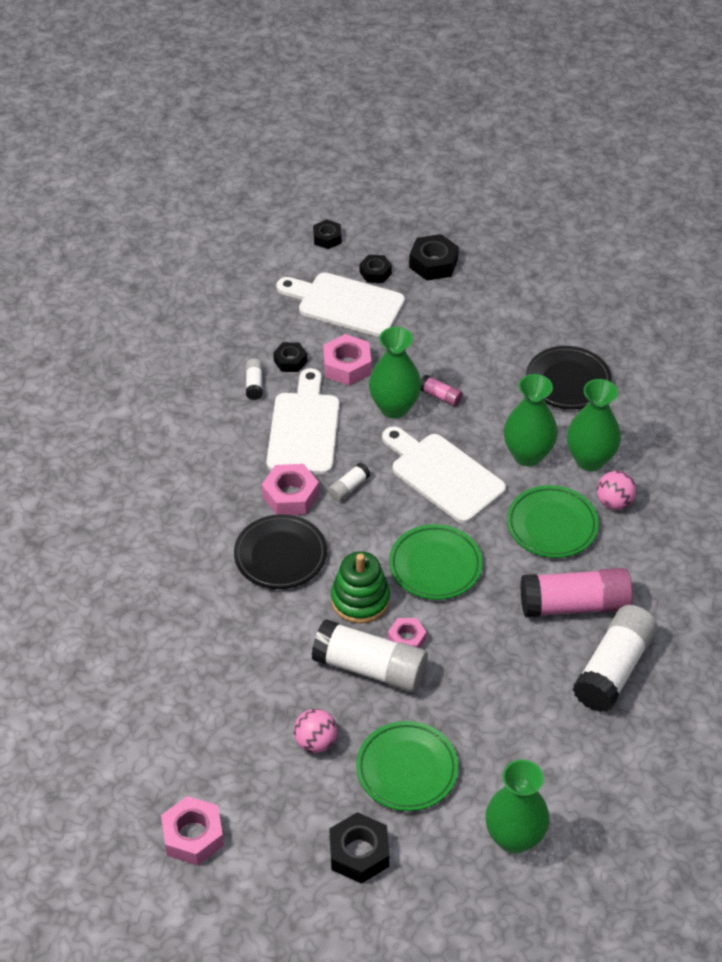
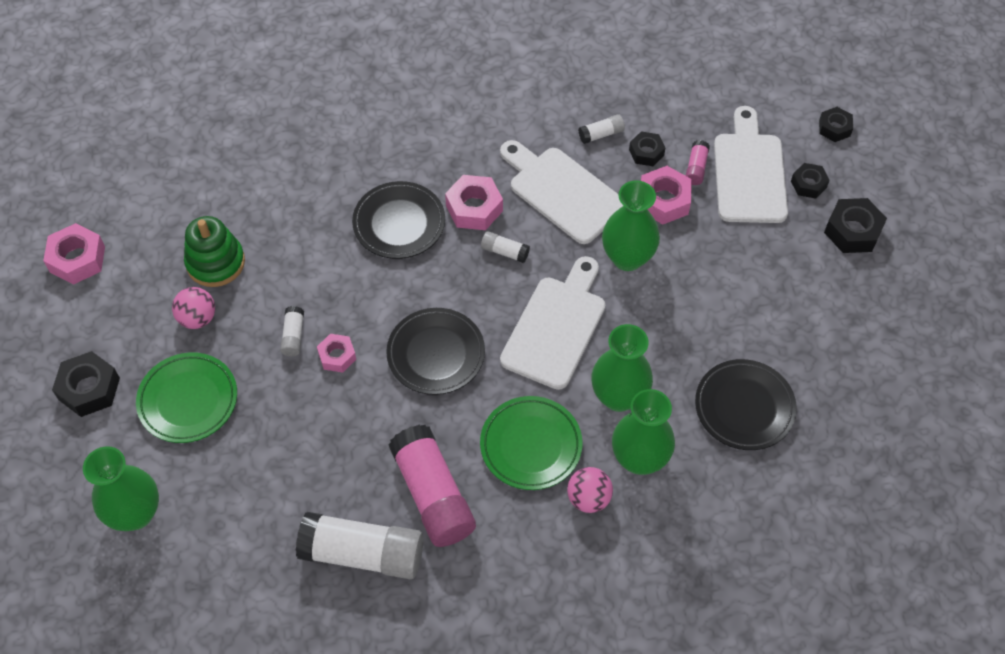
camera: 70 degrees right, 10 degrees up
(304, 429) = (563, 192): white cutting board -> white cutting board turned 120 degrees counterclockwise
(360, 600) = (370, 303): green stacking toy -> green stacking toy (215, 262)
(370, 668) = (293, 336): white glue stick -> white glue stick, size x0.44
(435, 566) = (436, 354): green plate -> black plate
(440, 396) = (662, 293): pink glue stick -> pink glue stick (696, 168)

